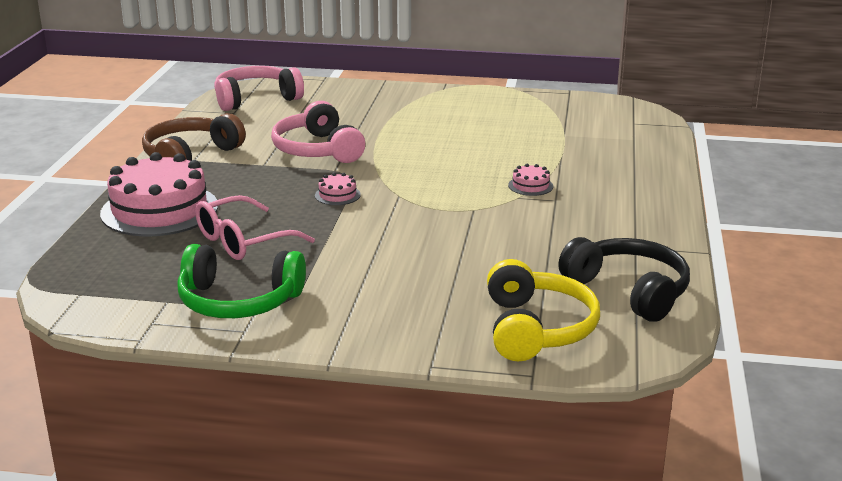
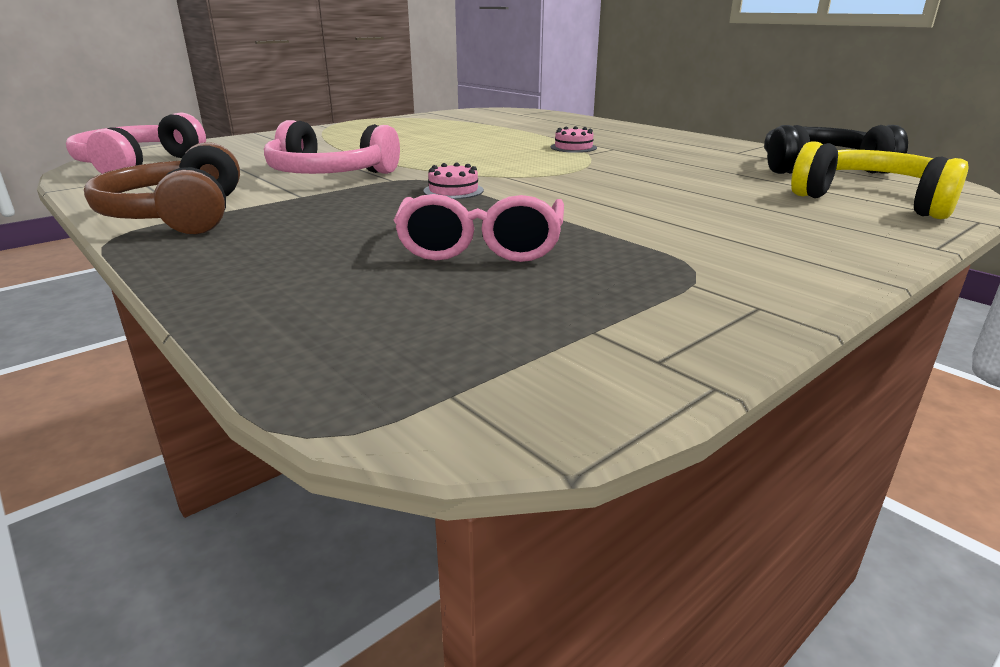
camera: 50 degrees left, 0 degrees up
(159, 210) = (281, 263): pink cake -> none
(238, 301) = (658, 288): green headphones -> none

